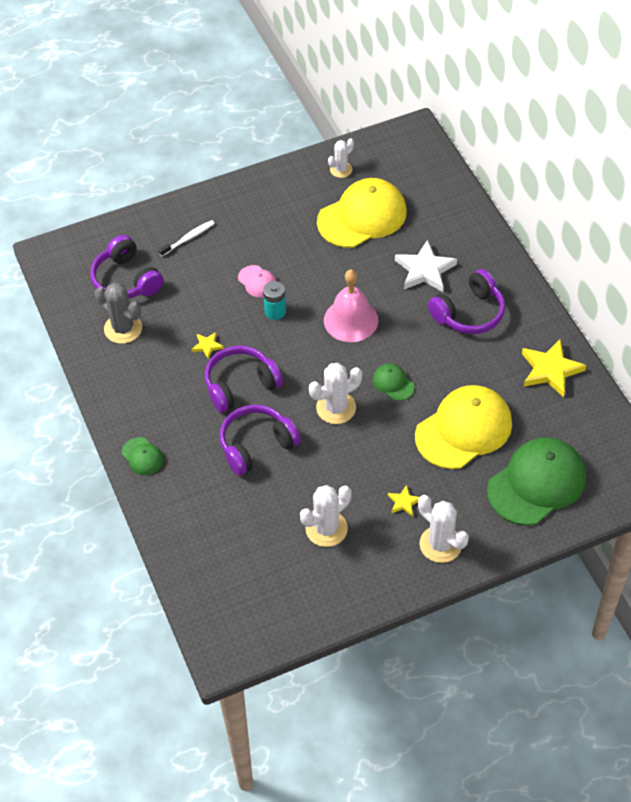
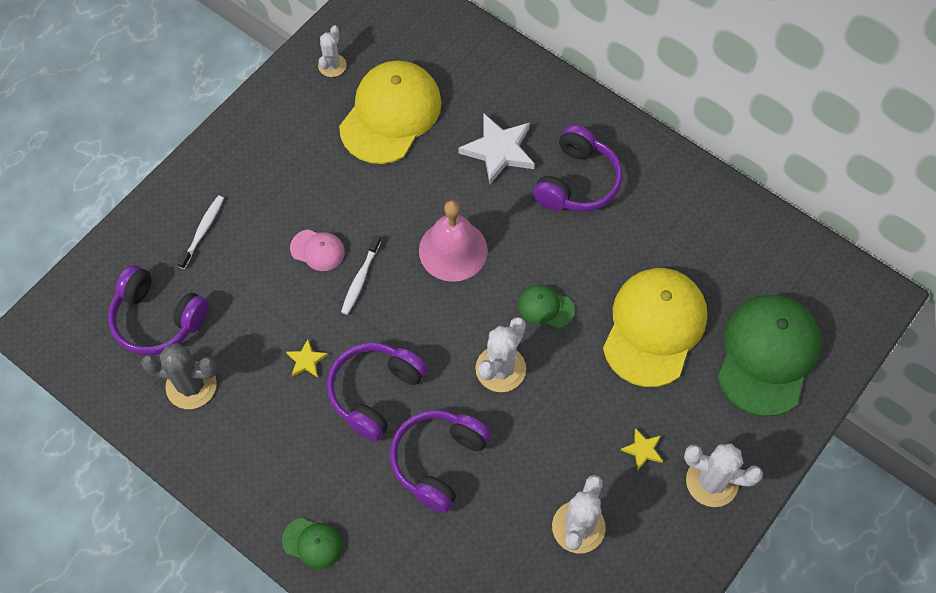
camera: 30 degrees left, 10 degrees up
(275, 311) = (360, 279): turquoise battery -> white toothbrush
(550, 370) = (702, 211): yellow star -> none

